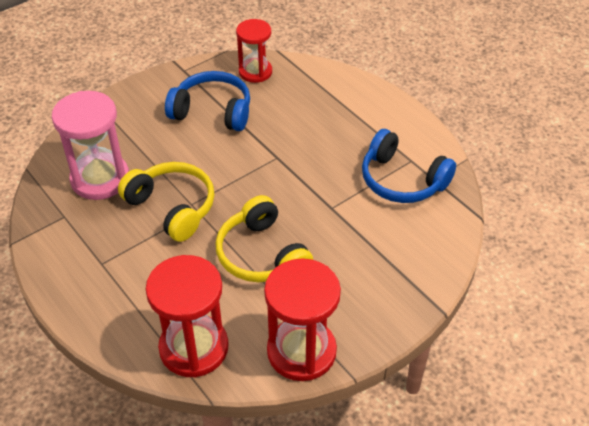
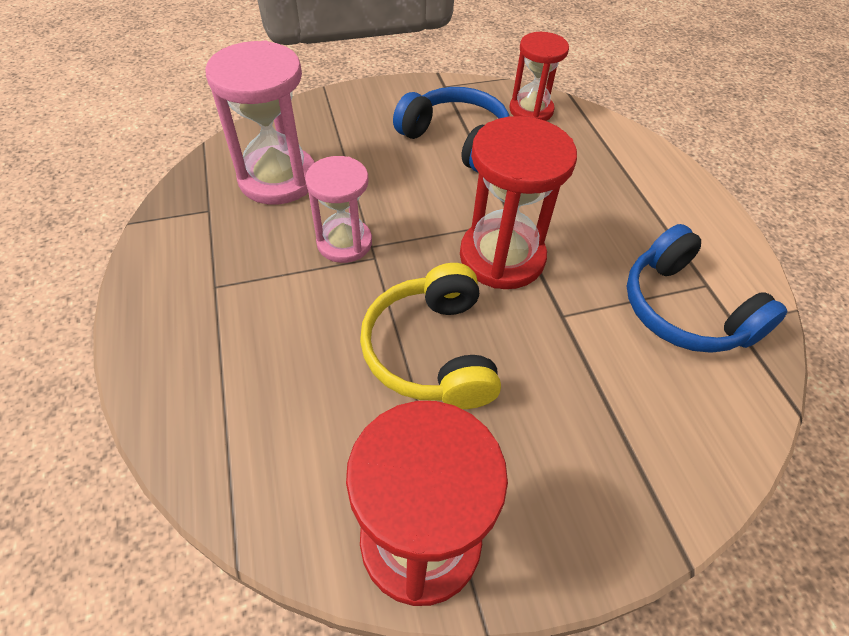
camera: 20 degrees right, 5 degrees up
(172, 207) = (344, 243): yellow headphones -> pink hourglass
(194, 348) = (262, 464): red hourglass -> red hourglass (502, 257)

